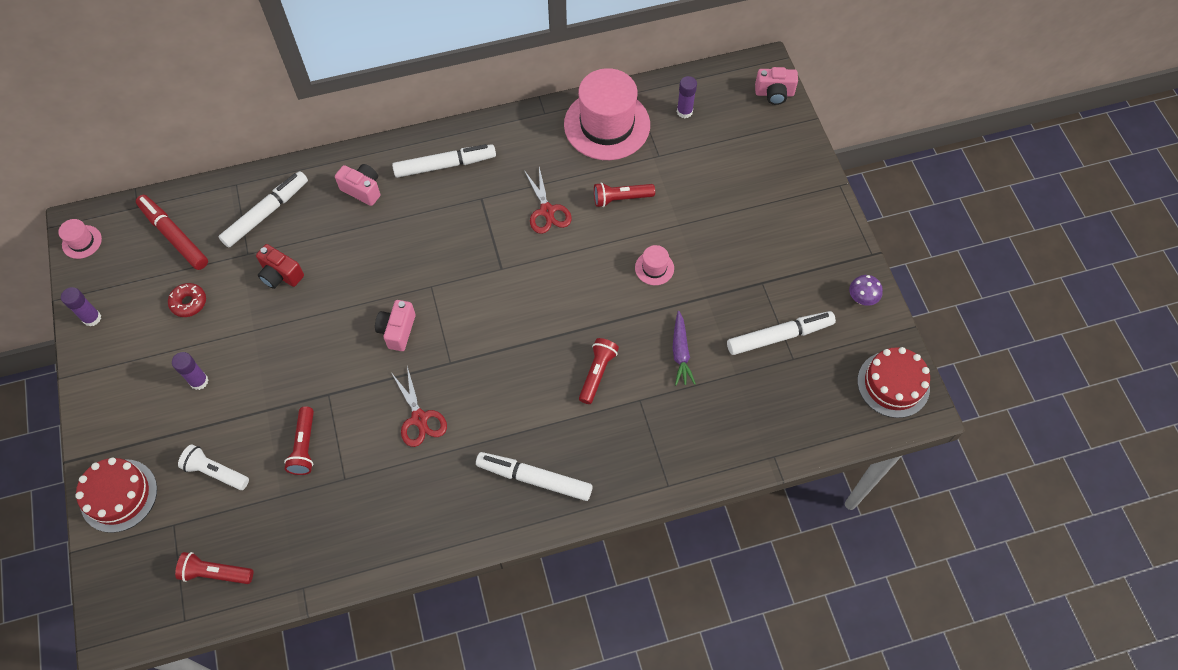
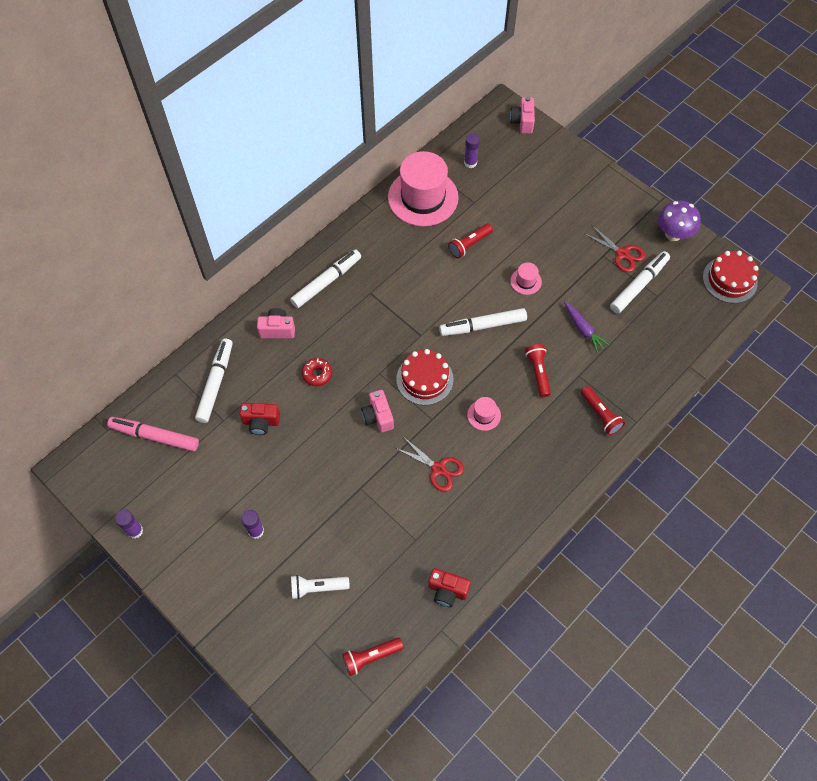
camera: 30 degrees left, 0 degrees up
(82, 242) = (82, 479): pink hat -> pink hat (484, 415)
(119, 495) = (256, 645): red cake -> red cake (424, 379)
(174, 236) = (155, 436): red marker -> pink marker
(189, 303) = (204, 479): red donut -> red donut (317, 374)
(304, 446) = (370, 533): red flashlight -> red flashlight (600, 414)
(337, 551) = (447, 591): none -> red camera
(534, 479) = (546, 466): white marker -> white marker (482, 326)
(547, 211) = (424, 278): red scissors -> red scissors (622, 254)
(774, 93) = (522, 122): pink camera -> pink camera turned 120 degrees clockwise
(861, 299) = (673, 234): purple mushroom -> purple mushroom, size x1.66

